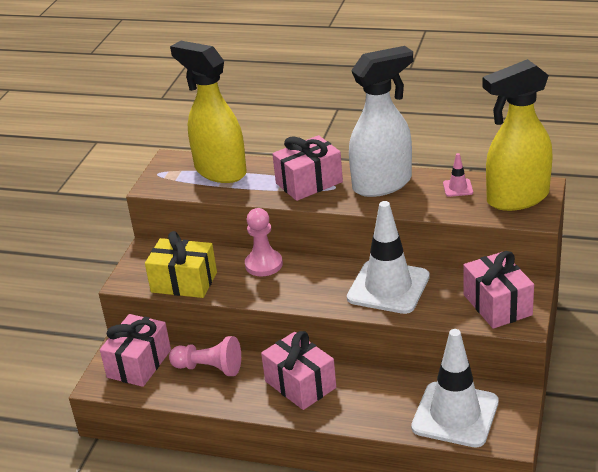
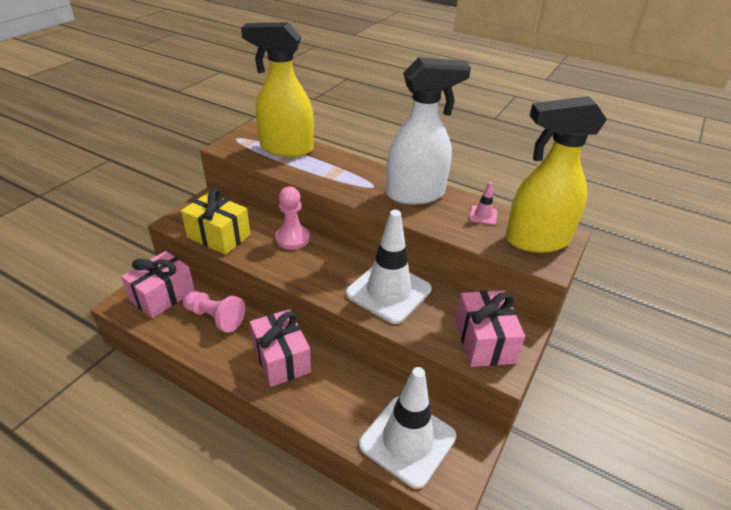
camera: 10 degrees right, 5 degrees up
(220, 171) = (286, 148): yellow spray bottle -> yellow spray bottle turned 45 degrees counterclockwise
(309, 183) = (353, 176): pink gift -> none

